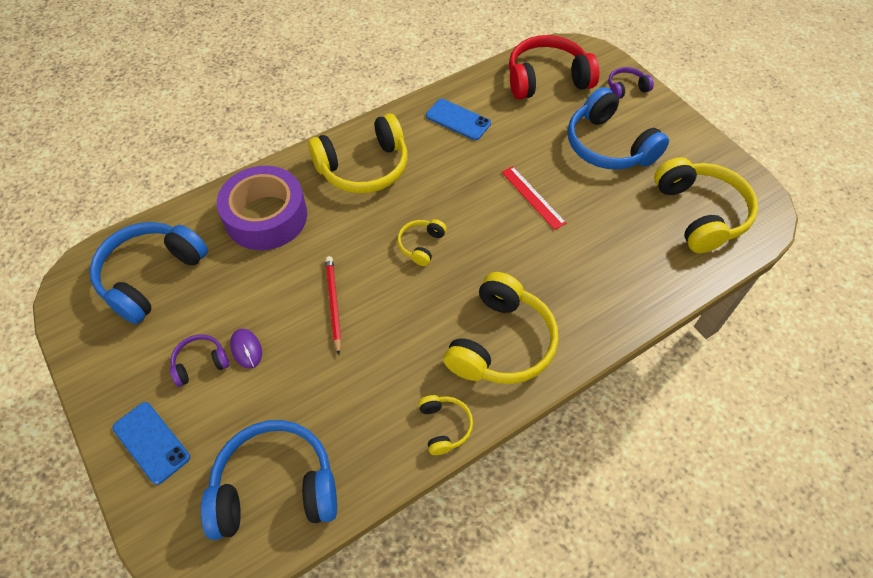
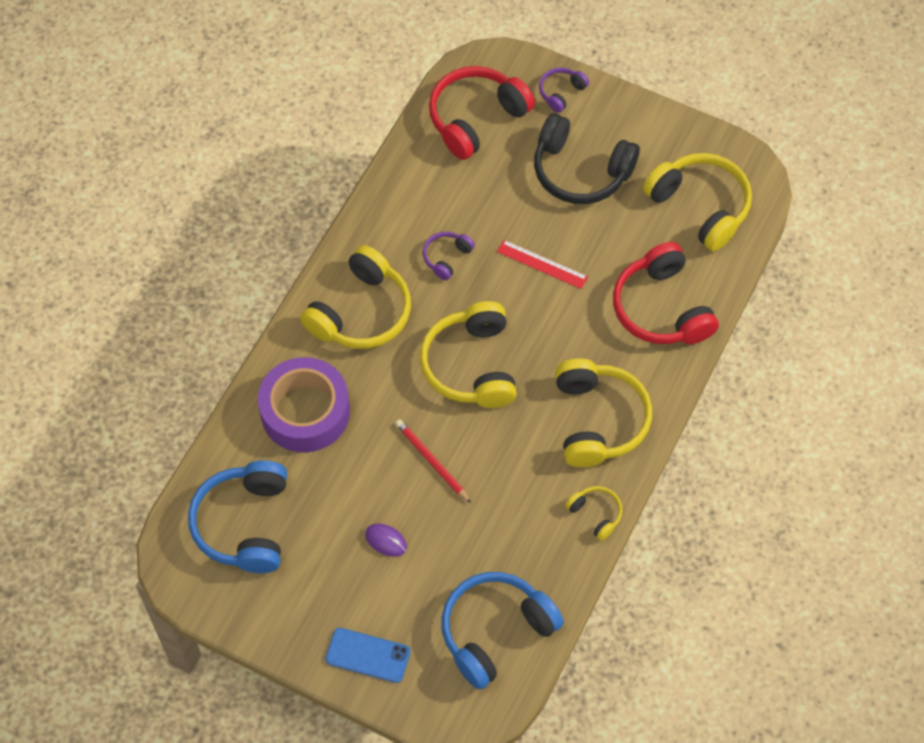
camera: 30 degrees left, 5 degrees up
(200, 363) = (355, 573): purple headphones -> purple headphones (446, 257)
(421, 245) = (471, 365): yellow headphones -> yellow headphones, size x2.06
(458, 120) = (417, 212): blue phone -> none
(608, 146) = (580, 171): blue headphones -> black headphones
(618, 277) = (661, 308): none -> red headphones

